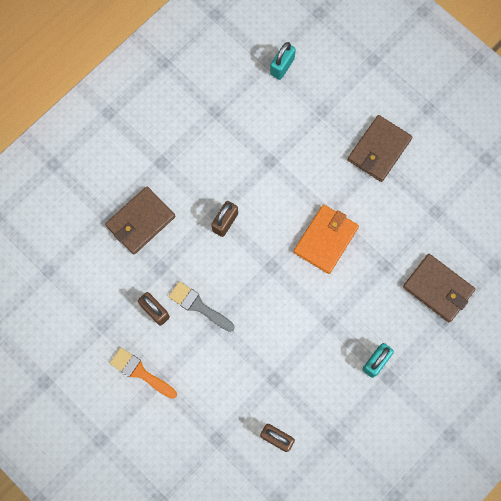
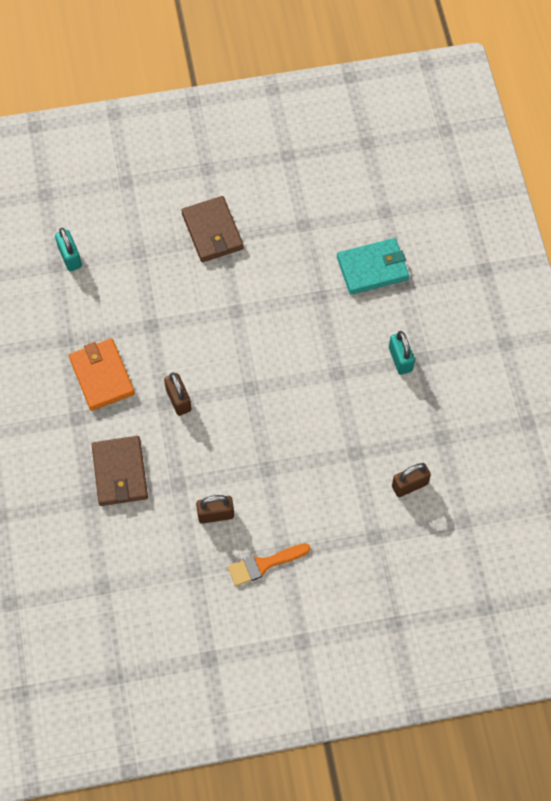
camera: 55 degrees left, 10 degrees down
(198, 306) = (239, 473): grey brush -> none
(326, 240) = (260, 327): orange wallet -> orange wallet (102, 376)
(438, 289) = (372, 268): brown wallet -> turquoise wallet

